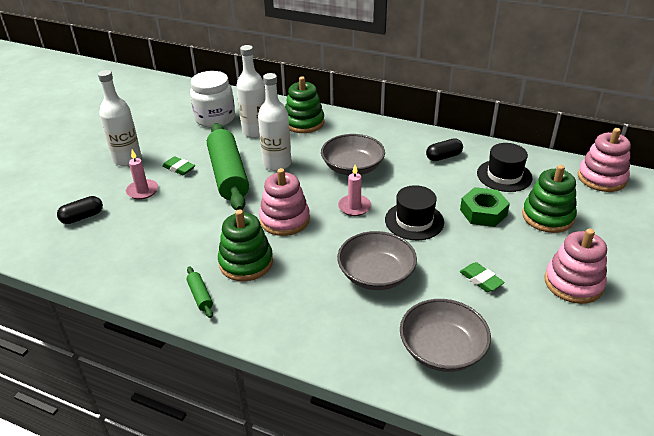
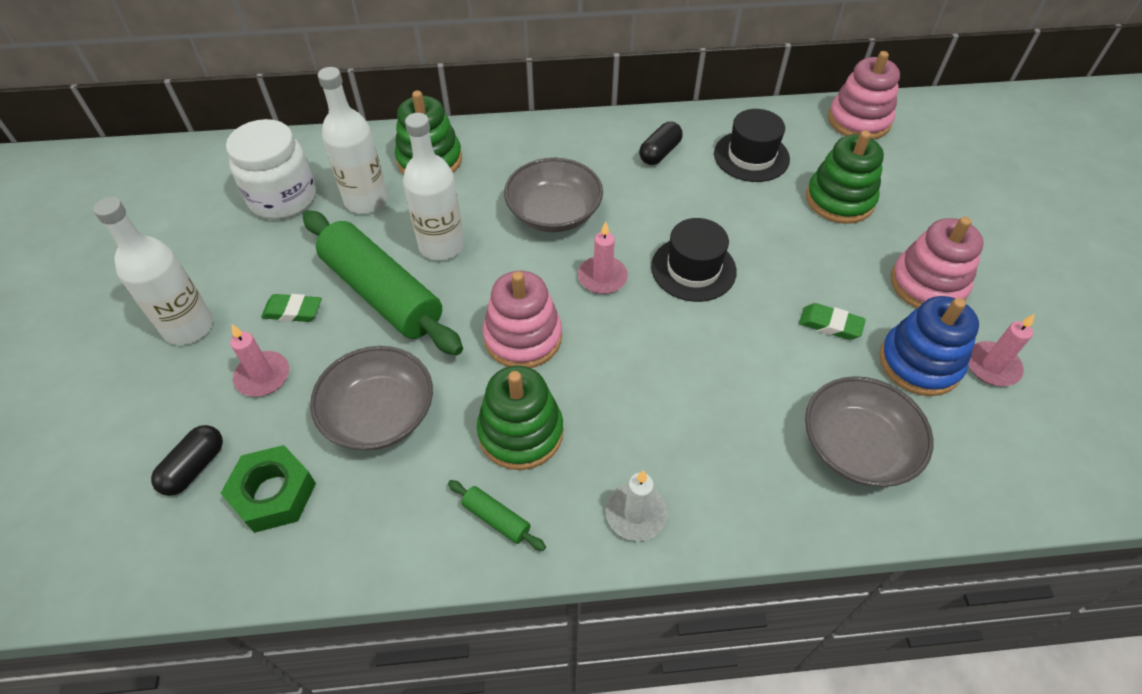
camera: 30 degrees left, 15 degrees up
(275, 325) = (636, 514): none -> white candle
(376, 274) = (705, 373): grey bowl -> grey bowl (379, 414)
(483, 212) = (765, 222): green nut -> green nut (273, 494)
(527, 323) = (919, 363): none -> blue stacking toy
(583, 345) = (992, 366): none -> pink candle

